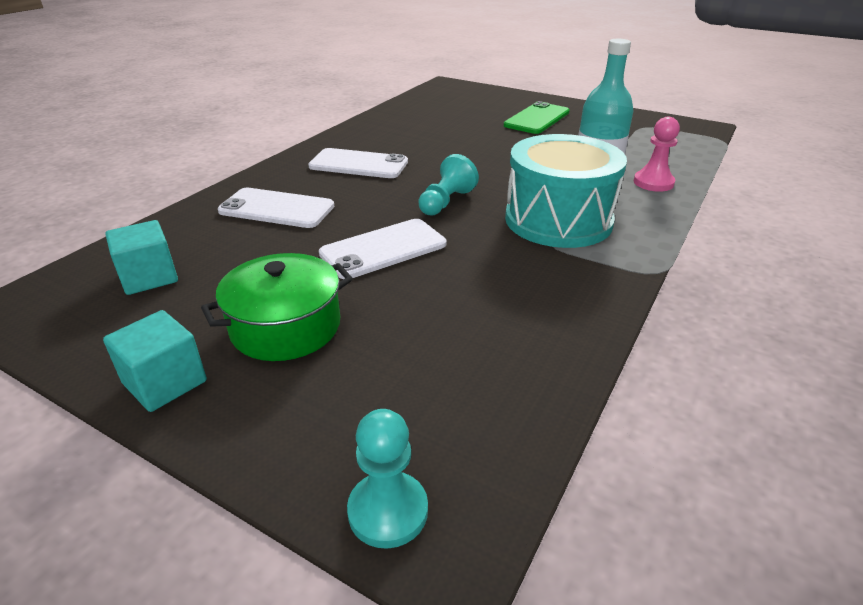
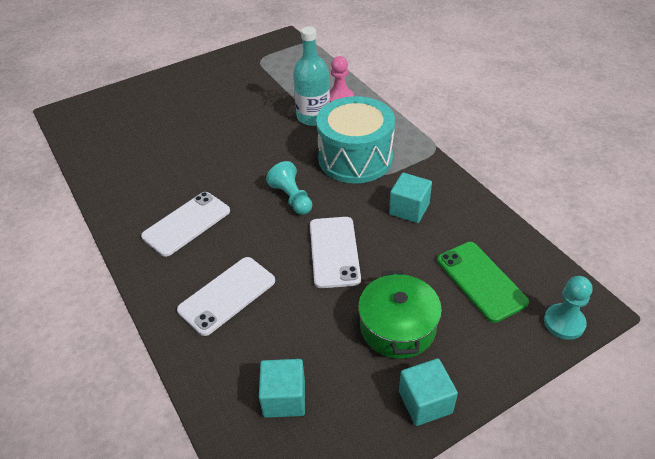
camera: 60 degrees left, 10 degrees up
(508, 281) = (409, 209): none -> turquoise cube
(537, 119) = (196, 98): green phone -> green phone (481, 281)

